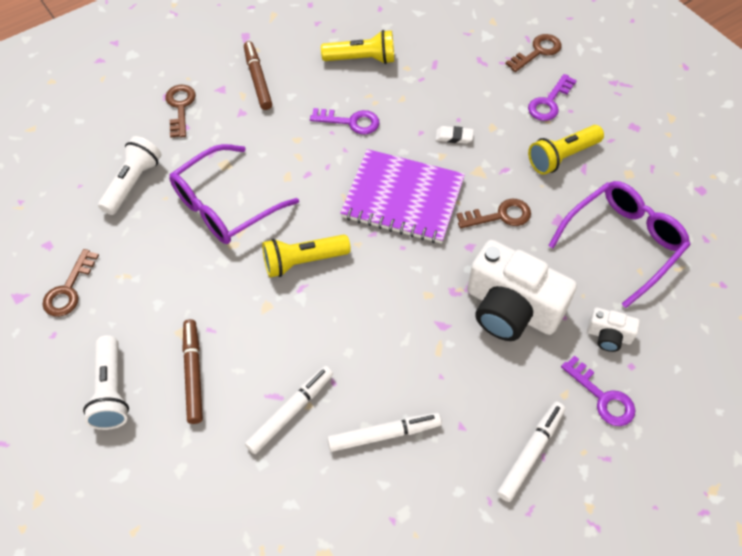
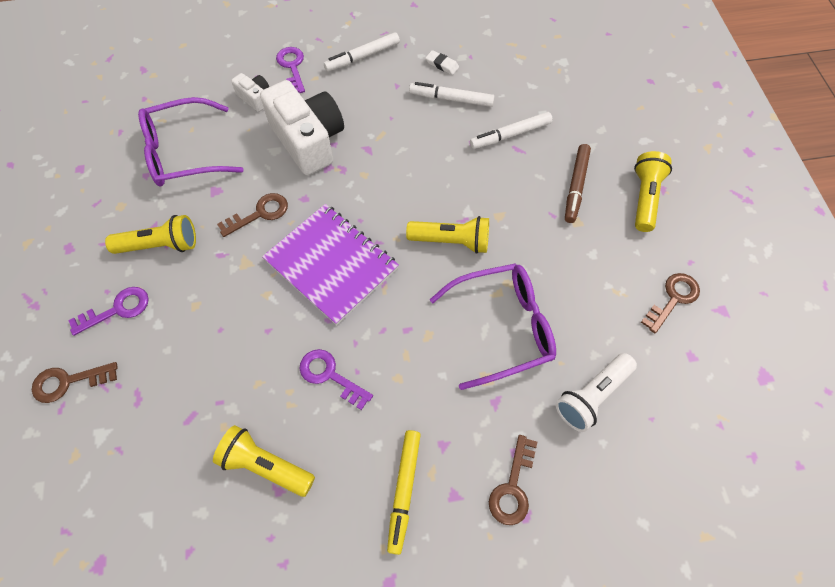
camera: 155 degrees left, 5 degrees up
(111, 391) = (644, 198): white flashlight -> yellow flashlight
(258, 79) = (404, 490): brown marker -> yellow marker
(454, 137) = (240, 310): white eraser -> white eraser (442, 64)
(500, 216) = (259, 213): brown key -> brown key turned 135 degrees clockwise

